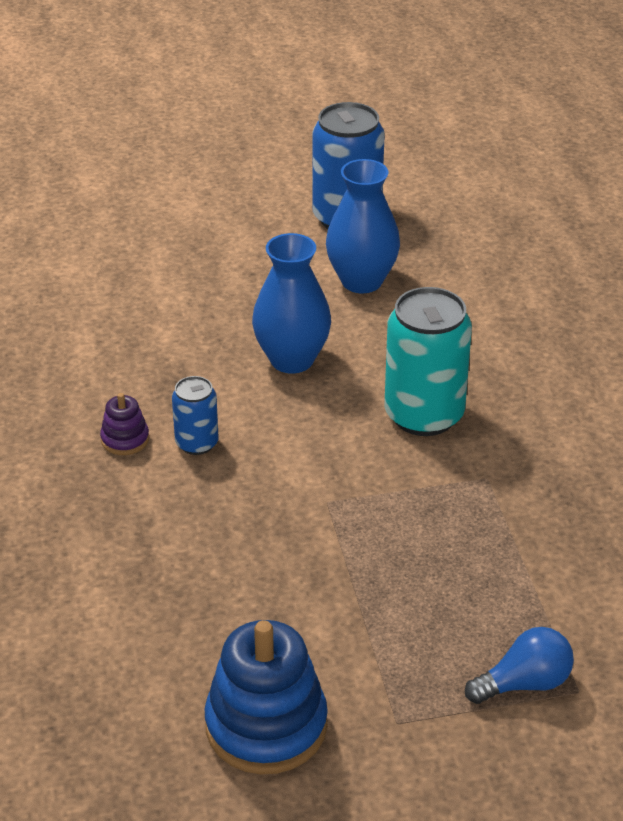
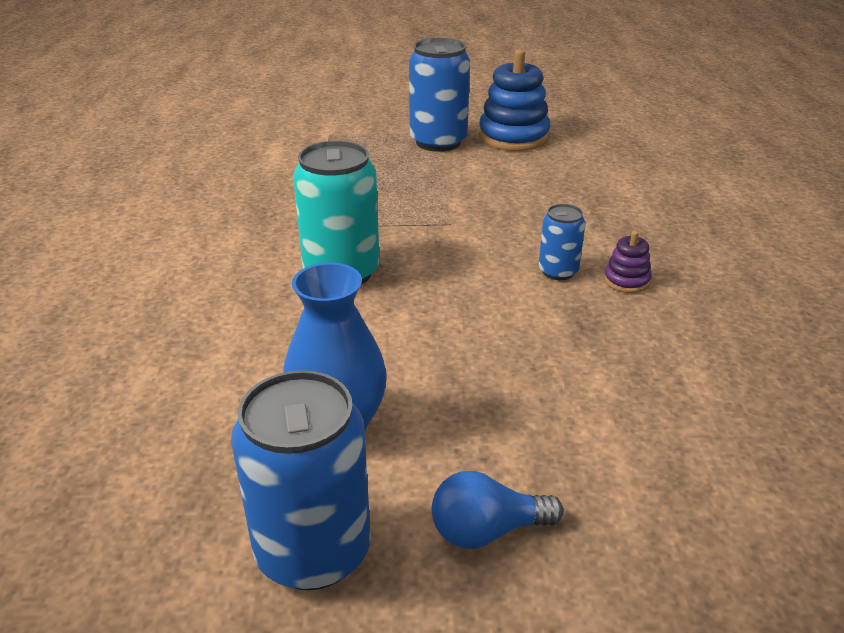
camera: 170 degrees left, 5 degrees down
(292, 360) = (454, 335): blue vase -> none
(389, 692) = (438, 142): none -> blue can
(524, 683) = (358, 139): blue light bulb -> blue light bulb (487, 530)

